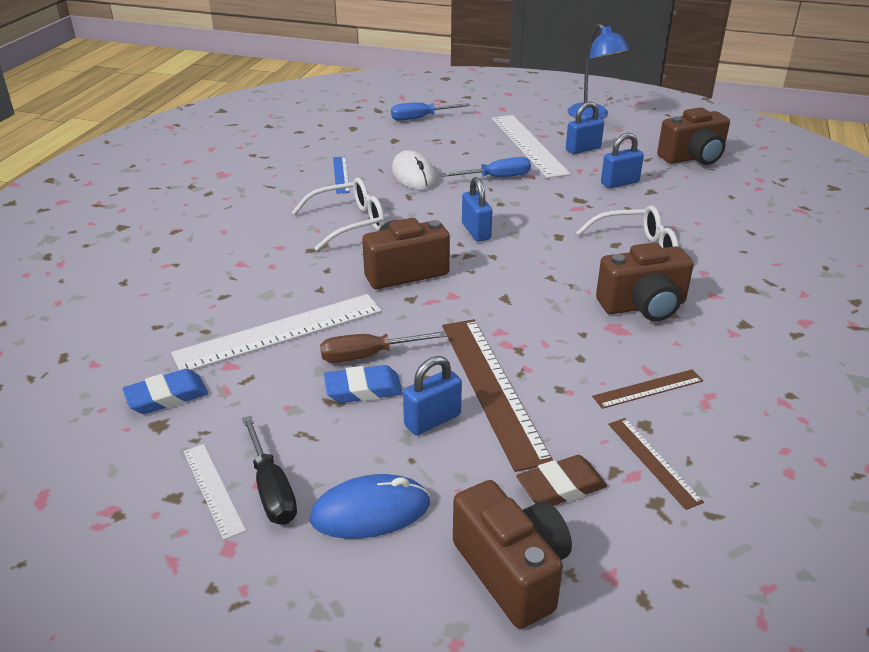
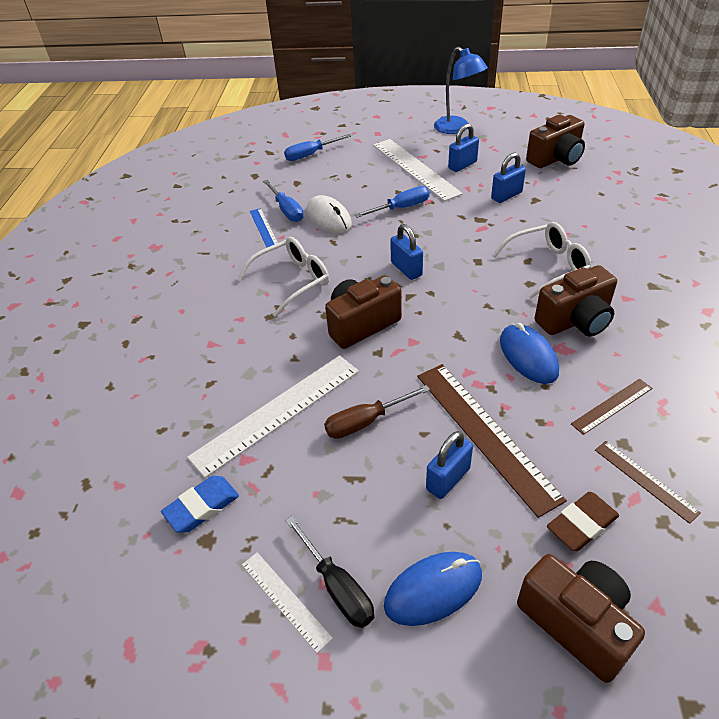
camera: 10 degrees left, 10 degrees up
(363, 389) = (375, 459): blue eraser -> none
(372, 162) = (286, 210): none -> blue screwdriver
(574, 329) = (528, 356): none -> blue mouse

